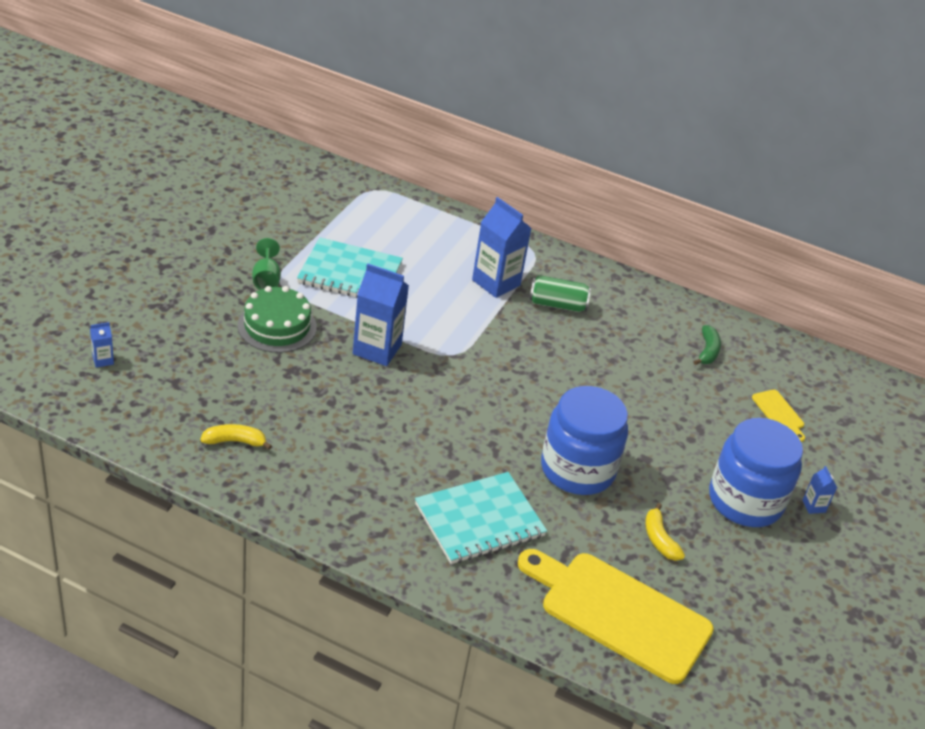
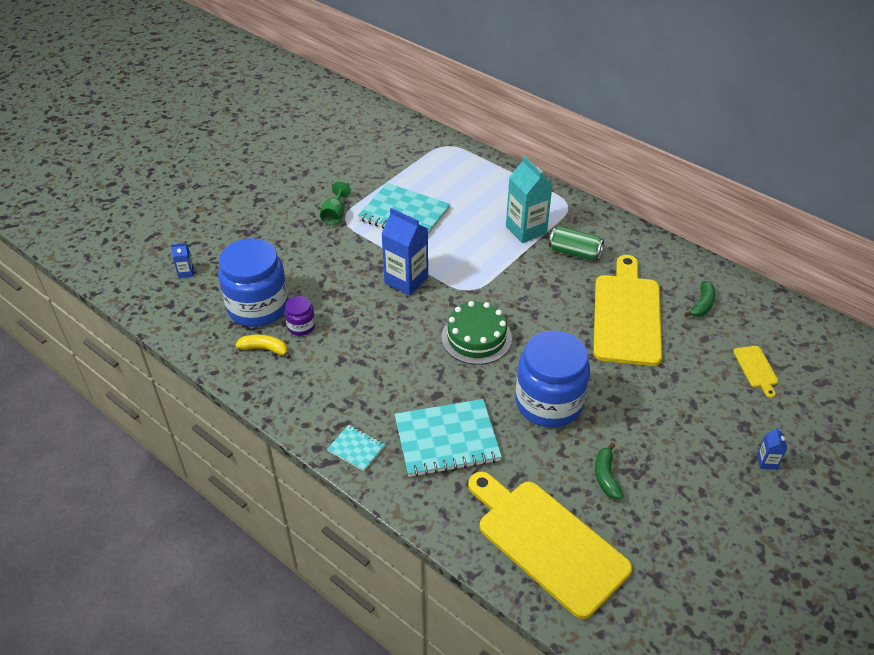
camera: 20 degrees right, 5 degrees up
(270, 412) = (301, 326): none -> purple jar
(277, 326) = (330, 255): green cake -> green cake (476, 338)
(381, 541) = (356, 449): none -> turquoise notebook
(496, 283) = (526, 230): blue carton -> turquoise carton
(633, 369) = (627, 315): none -> yellow cutting board
(659, 539) = (606, 476): yellow banana -> green banana
(745, 501) = (699, 449): blue jar -> blue jar (258, 307)

